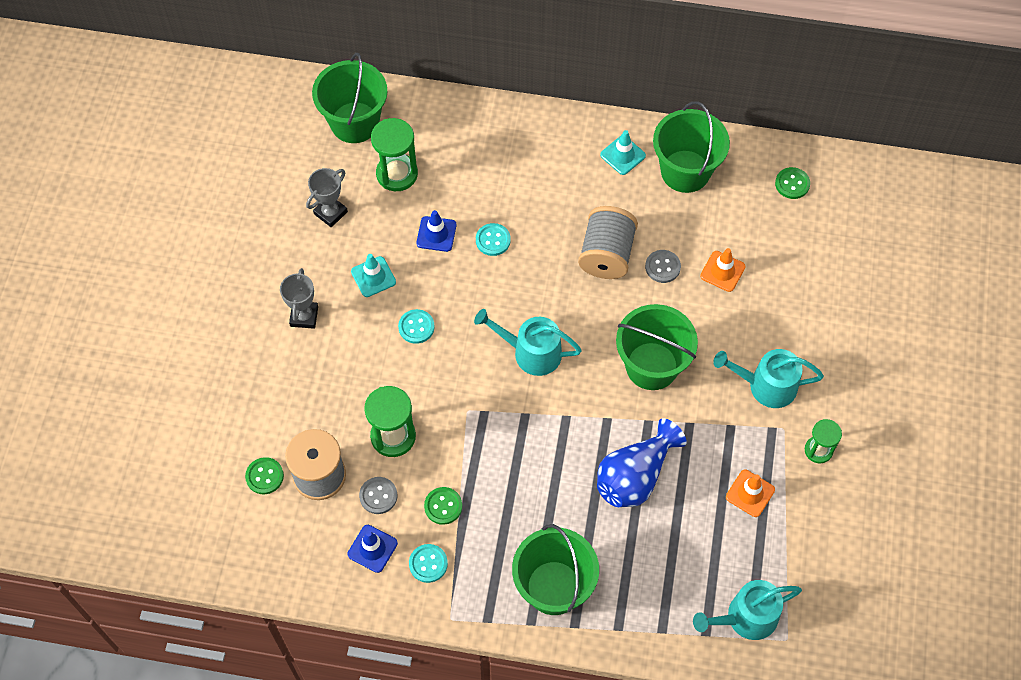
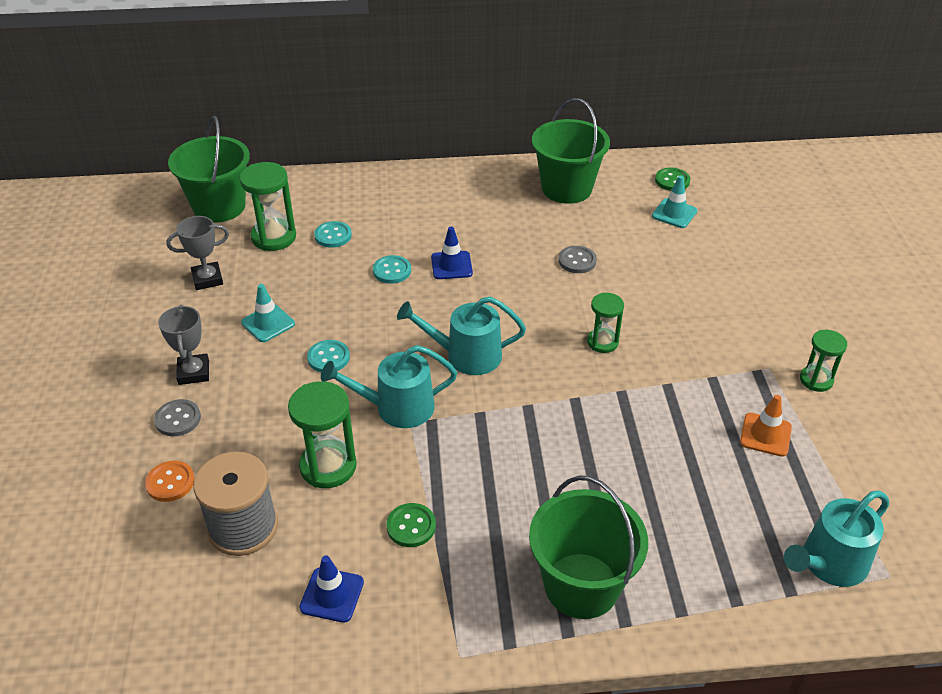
camera: 15 degrees left, 20 degrees down
(264, 476) = (170, 544): green button -> none
(271, 421) = (170, 482): none -> orange button
(330, 213) = (207, 279): grey trophy -> grey trophy turned 45 degrees clockwise
(378, 496) = (325, 533): grey button -> grey button (178, 419)
(428, 564) = (410, 595): turquoise button -> turquoise button (333, 236)
(436, 234) = (329, 276): blue traffic cone -> blue traffic cone (451, 265)
(606, 254) = (515, 261): grey spool -> none
(622, 155) = (501, 187): turquoise traffic cone -> turquoise traffic cone (674, 213)
(635, 476) = (629, 446): blue vase -> none
(651, 366) = (602, 342): green bucket -> green hourglass
(722, 271) = (639, 253): orange traffic cone -> none
(766, 386) = (731, 335): turquoise watering can -> turquoise watering can (397, 407)

